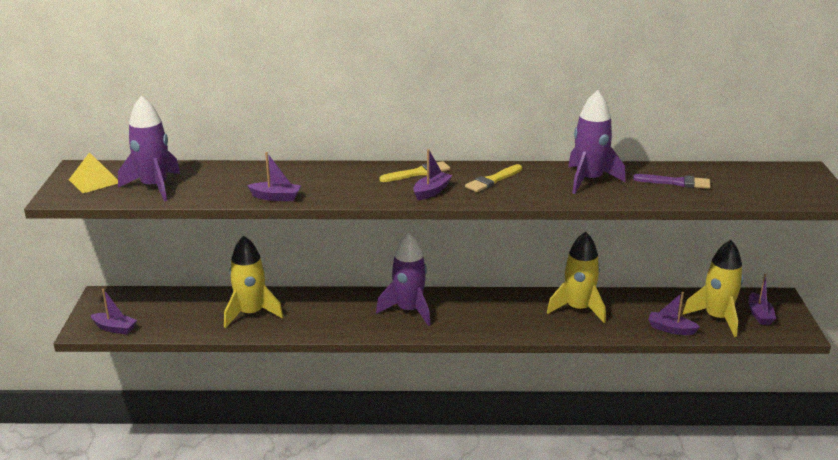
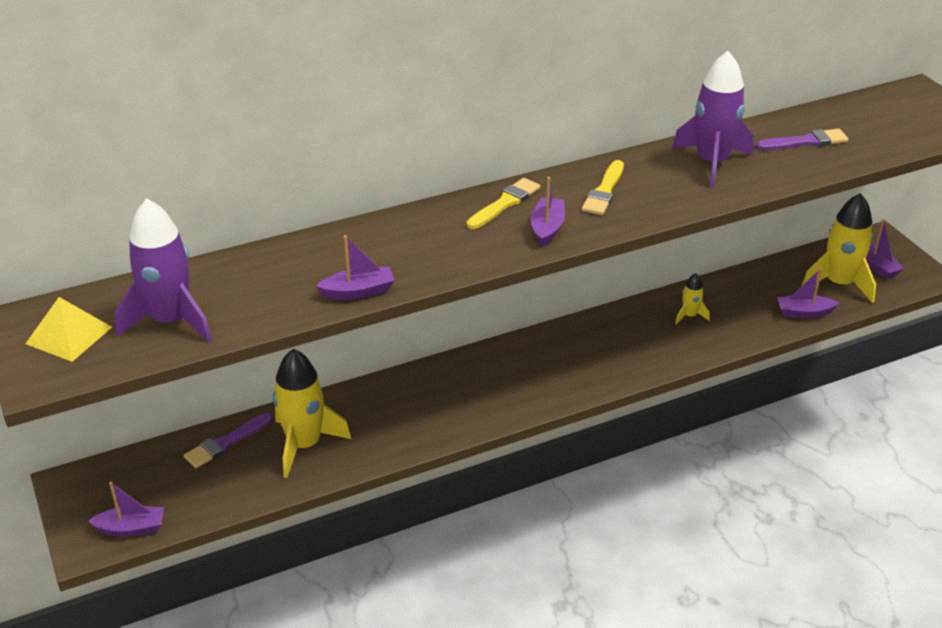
camera: 25 degrees left, 10 degrees up
(206, 300) = (226, 443): none -> purple brush
(409, 310) = (500, 377): purple rocket -> none
(578, 309) = (689, 315): yellow rocket -> yellow rocket, size x0.48

